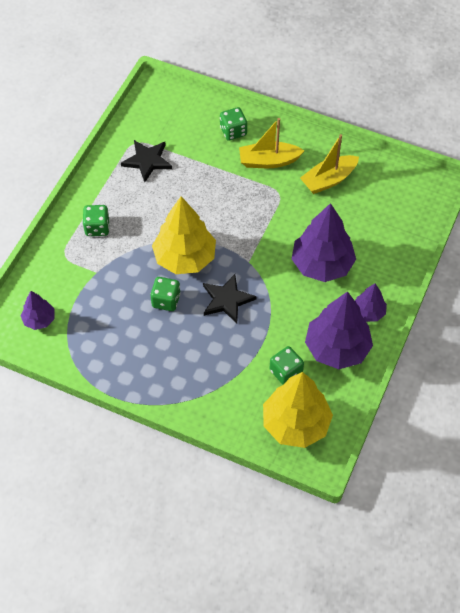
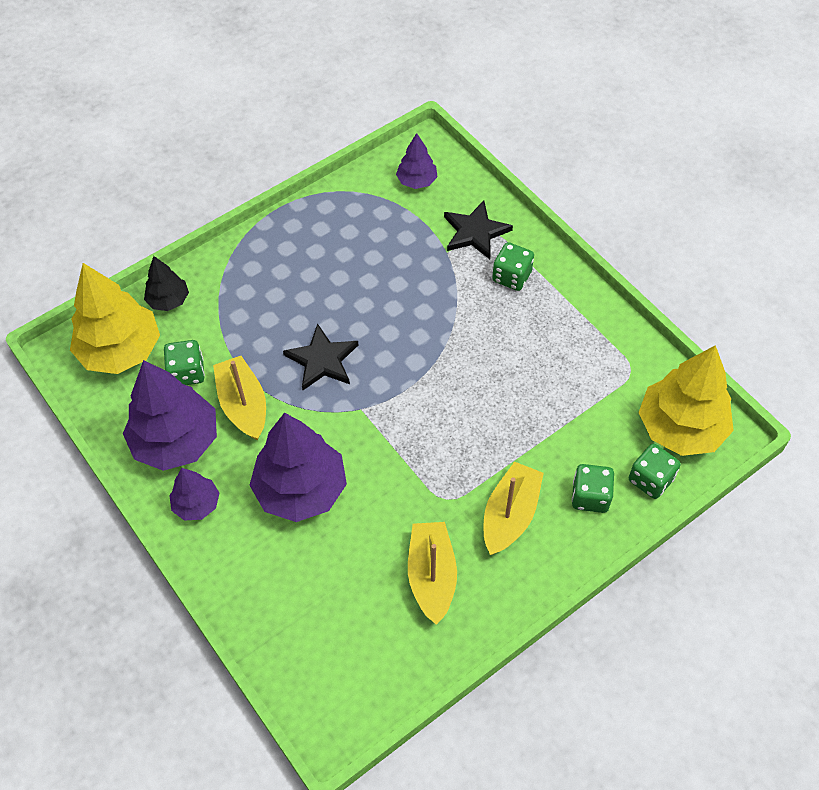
camera: 120 degrees right, 0 degrees up
(147, 161) = (591, 370): black star -> black star (475, 232)
(166, 300) = (363, 300): green dice -> green dice (650, 479)
(185, 258) = (411, 345): yellow tree -> yellow tree (681, 428)
(237, 419) = (168, 300): none -> black tree
(287, 326) = (243, 405): none -> yellow boat

